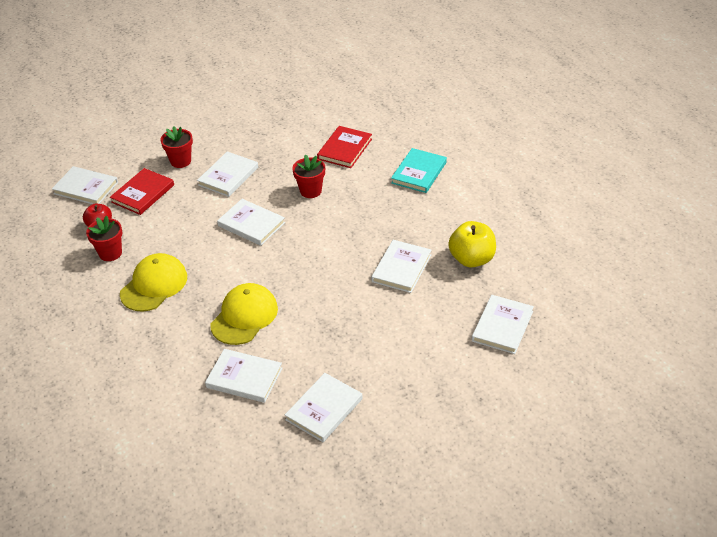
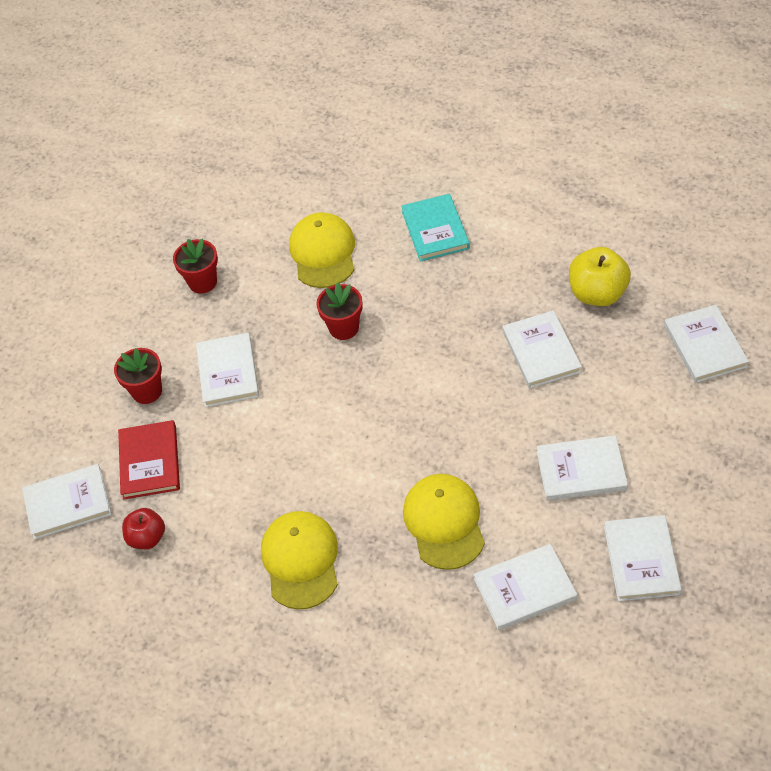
camera: 35 degrees left, 10 degrees up
(110, 253) = (201, 561): red flower pot -> red flower pot (202, 282)
(251, 224) = (324, 412): white book -> white book (581, 470)
(345, 149) = (323, 253): red book -> yellow cap

